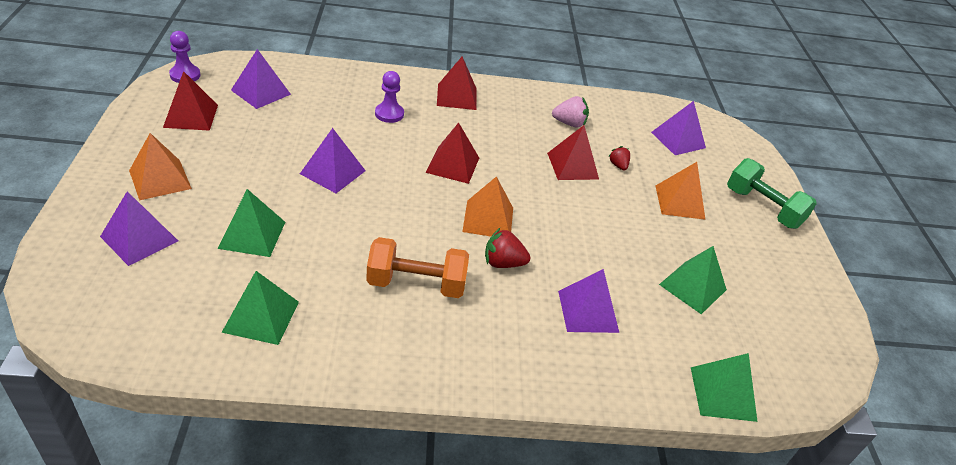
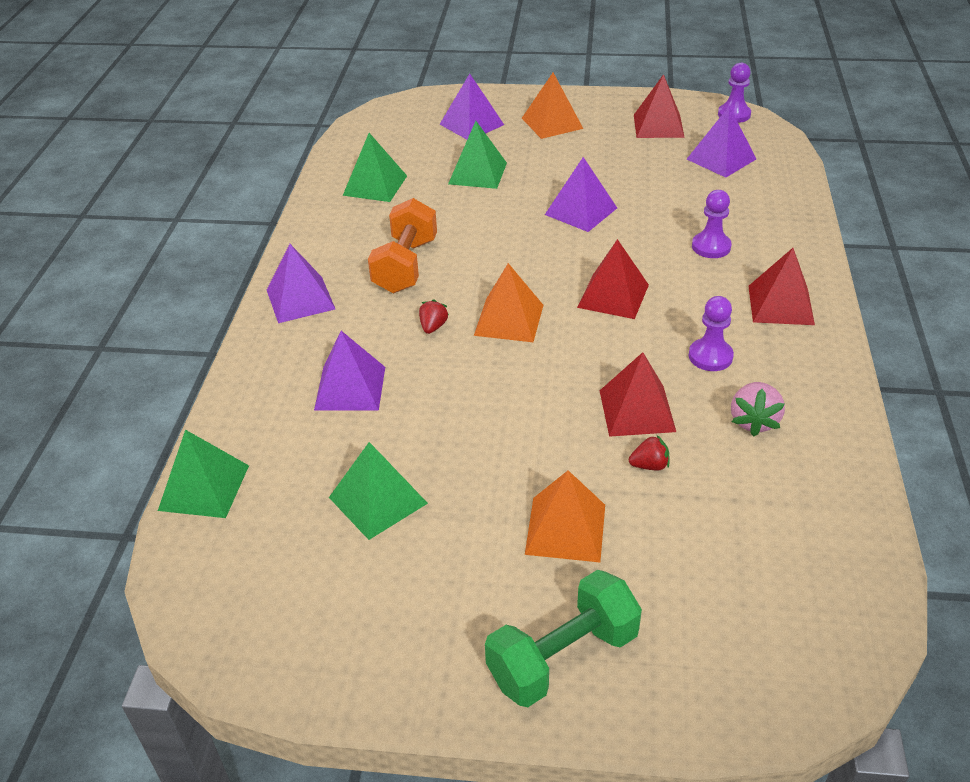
camera: 105 degrees right, 0 degrees up
(503, 263) = (433, 327): red strawberry -> red strawberry, size x0.64
(514, 131) = (710, 356): none -> purple pawn
(678, 140) = (754, 571): purple pyramid -> purple pyramid (300, 299)

